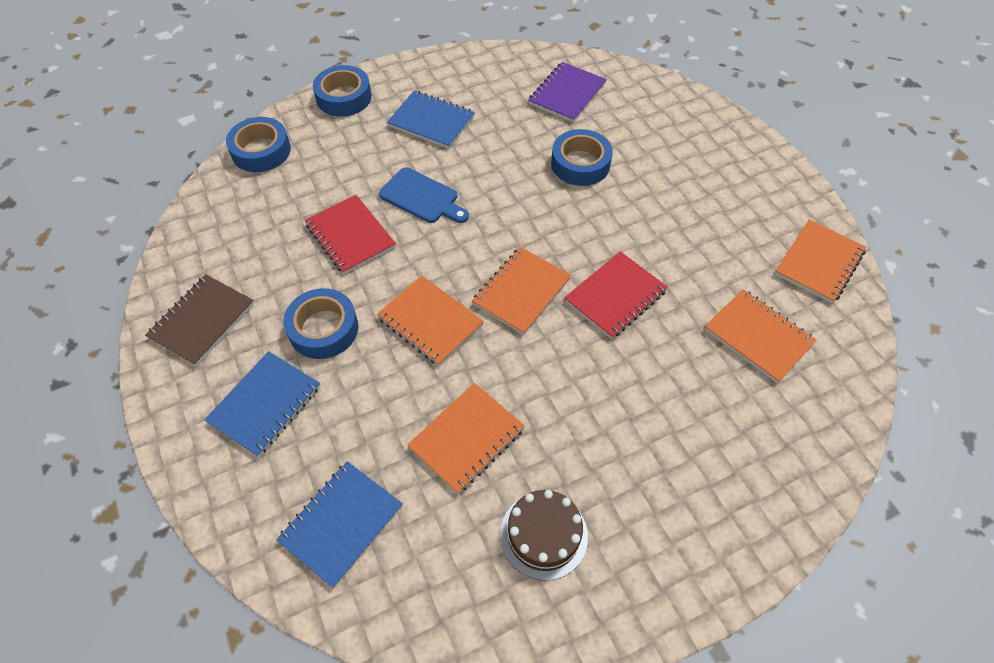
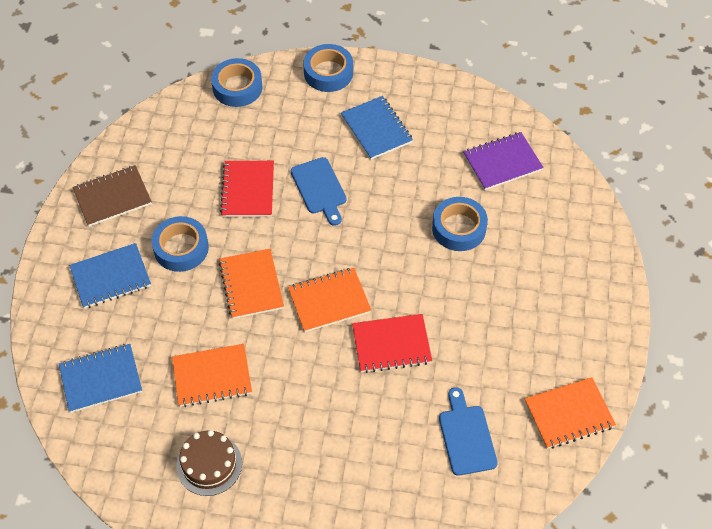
camera: 35 degrees right, 0 degrees up
(758, 336) = (466, 436): orange notebook -> blue cutting board

